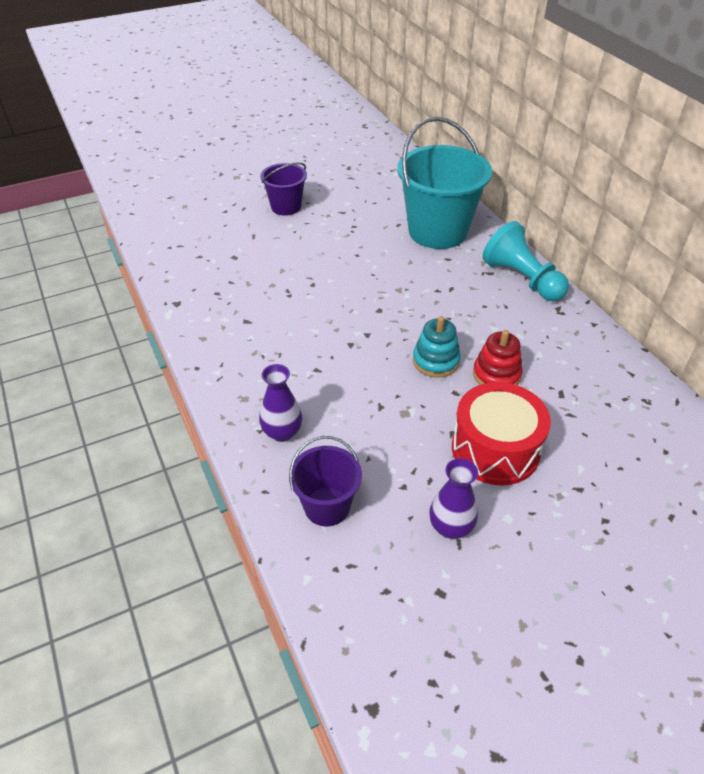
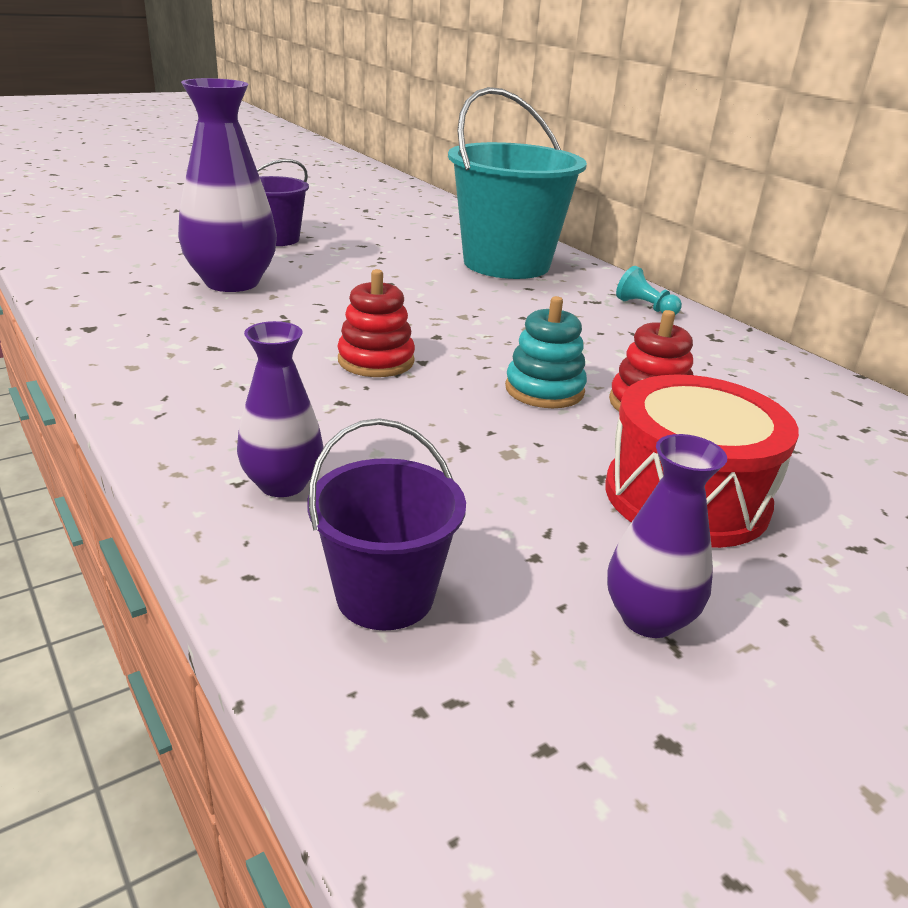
camera: 10 degrees left, 15 degrees down
(257, 257) = (232, 282): none -> purple vase
(339, 334) = (376, 361): none -> red stacking toy
(522, 279) = (645, 307): turquoise pawn -> turquoise pawn, size x0.48

